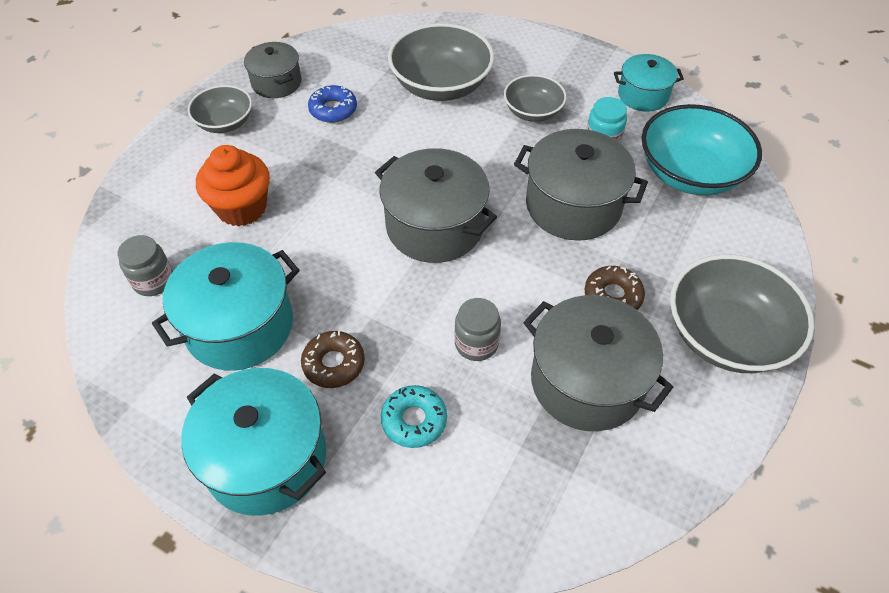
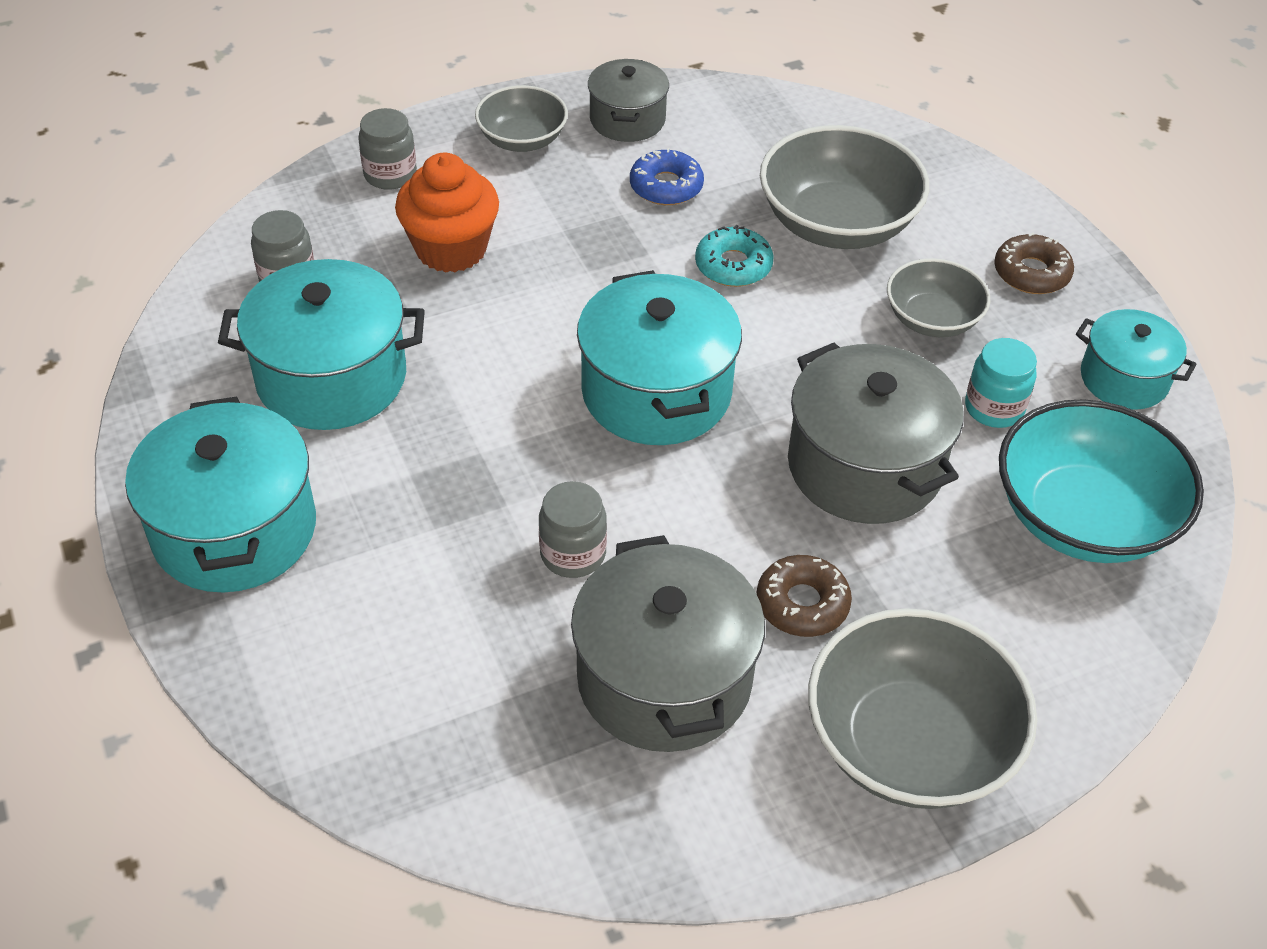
camera: 35 degrees right, 5 degrees down
(161, 183) = (390, 175): none -> grey jar
(334, 364) = (392, 477): brown donut -> brown donut (1031, 273)
(414, 420) = (421, 591): turquoise donut -> turquoise donut (733, 265)
(435, 226) = (656, 392): grey pot -> turquoise pot

